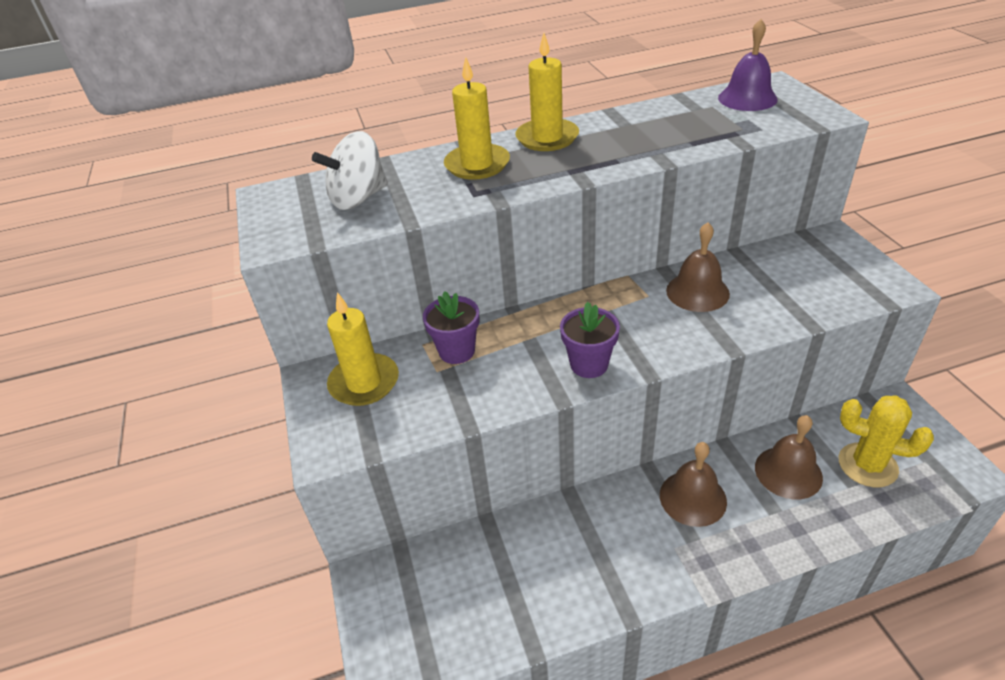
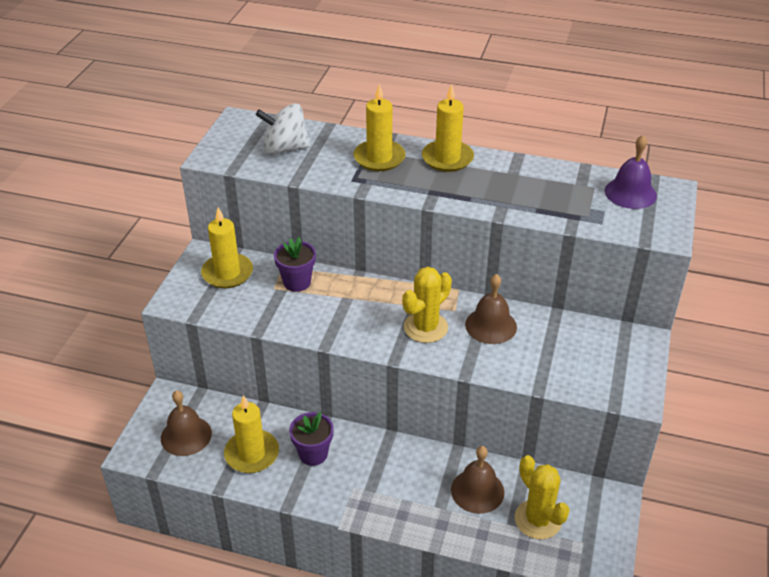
camera: 30 degrees right, 0 degrees up
(530, 583) = (252, 454): none -> yellow candle
(589, 364) = (365, 333): purple flower pot -> purple flower pot (313, 454)
(641, 326) = (425, 327): none -> yellow cactus
(692, 498) = (396, 467): brown bell -> brown bell (186, 435)

